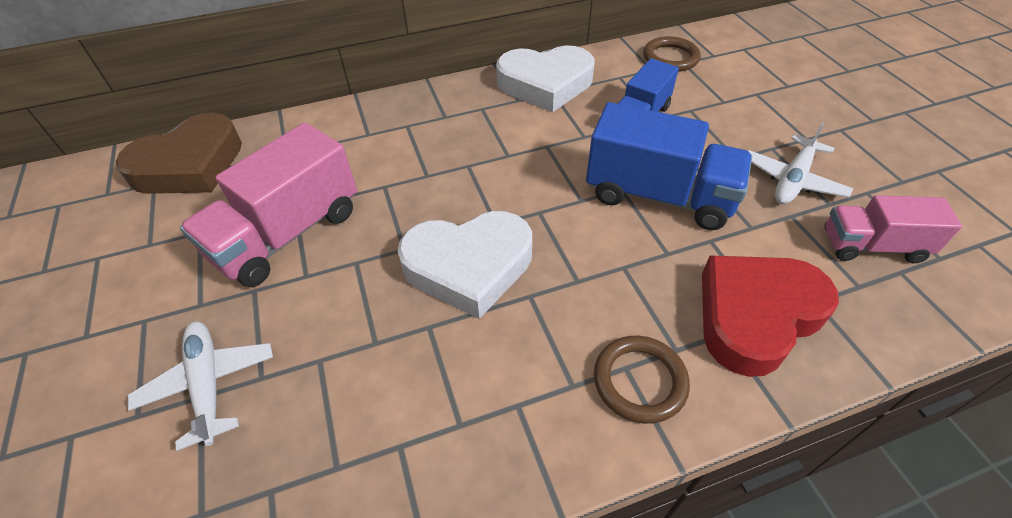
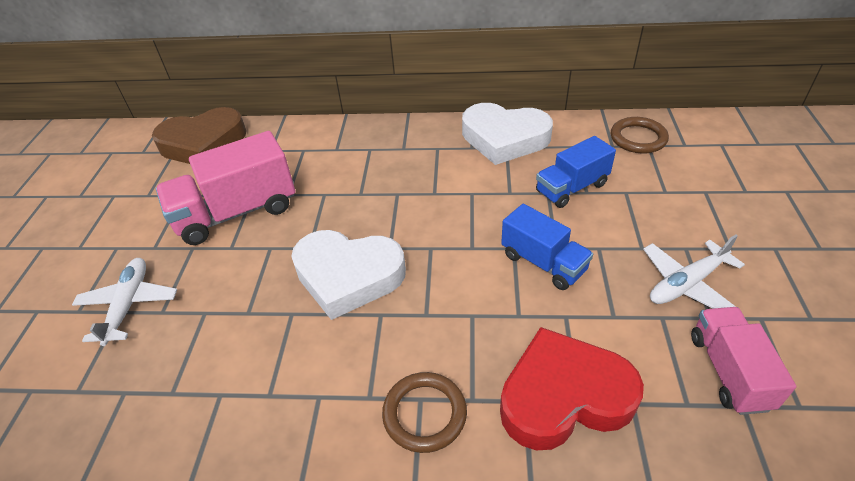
camera: 25 degrees right, 5 degrees down
(659, 196) = (543, 263): blue truck -> blue truck, size x0.62
(872, 246) = (729, 371): pink truck -> pink truck turned 60 degrees clockwise

